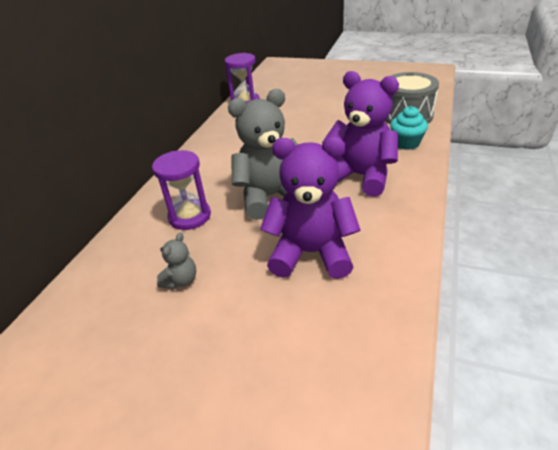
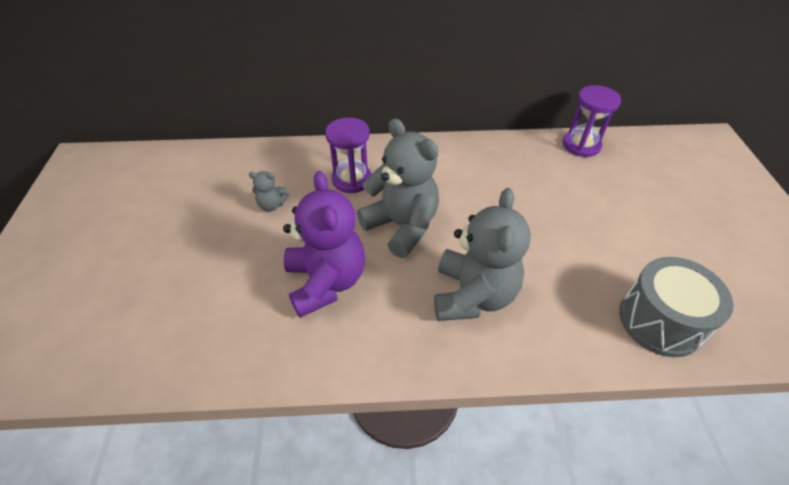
camera: 65 degrees right, 10 degrees up
(360, 176) = (473, 295): purple teddy bear -> grey teddy bear
(406, 143) = (577, 332): turquoise cupcake -> none

